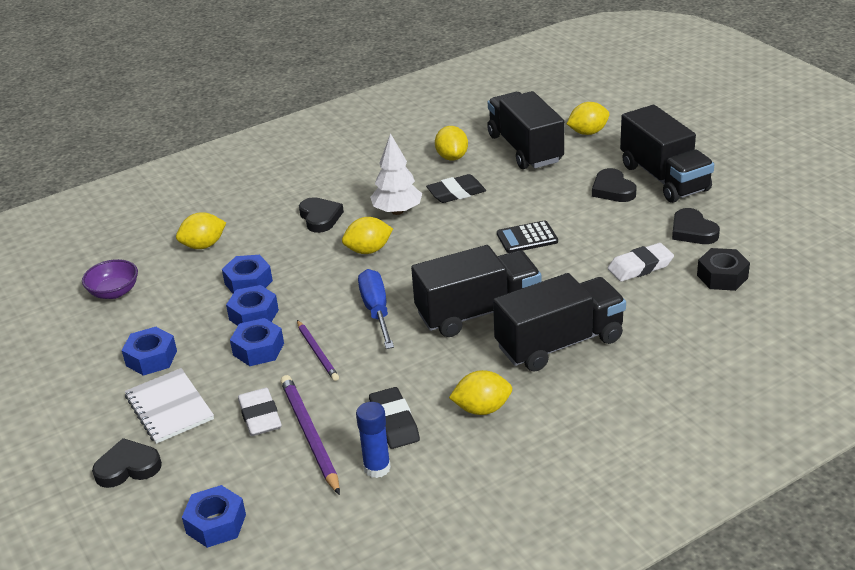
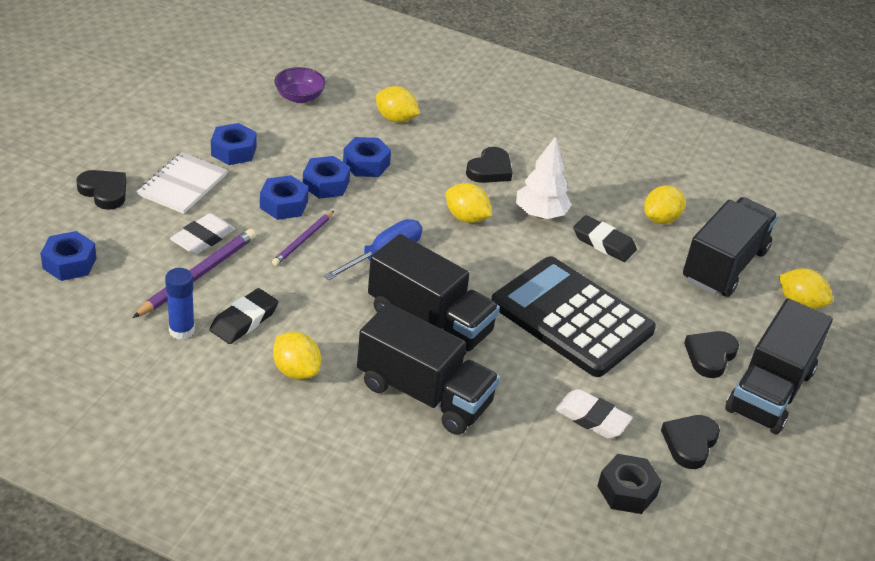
camera: 50 degrees right, 5 degrees up
(527, 238) = (571, 317): black calculator -> black calculator, size x2.33

